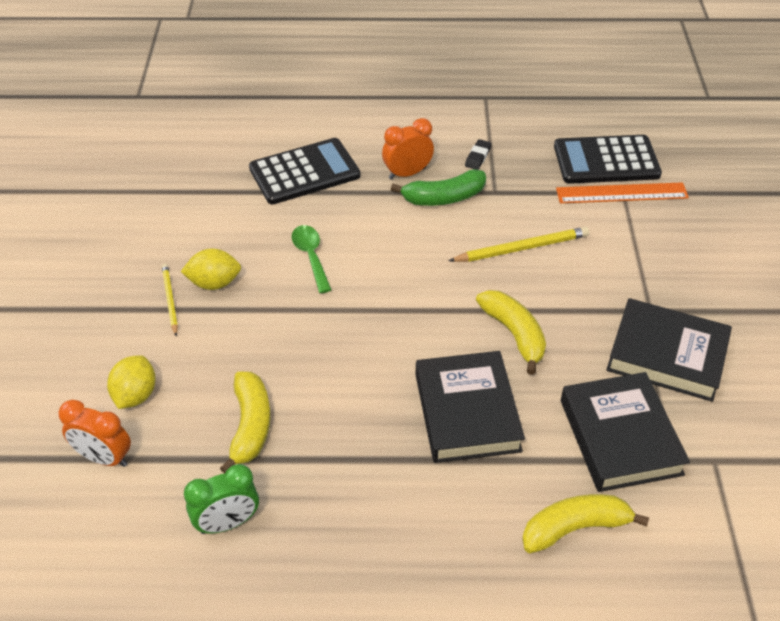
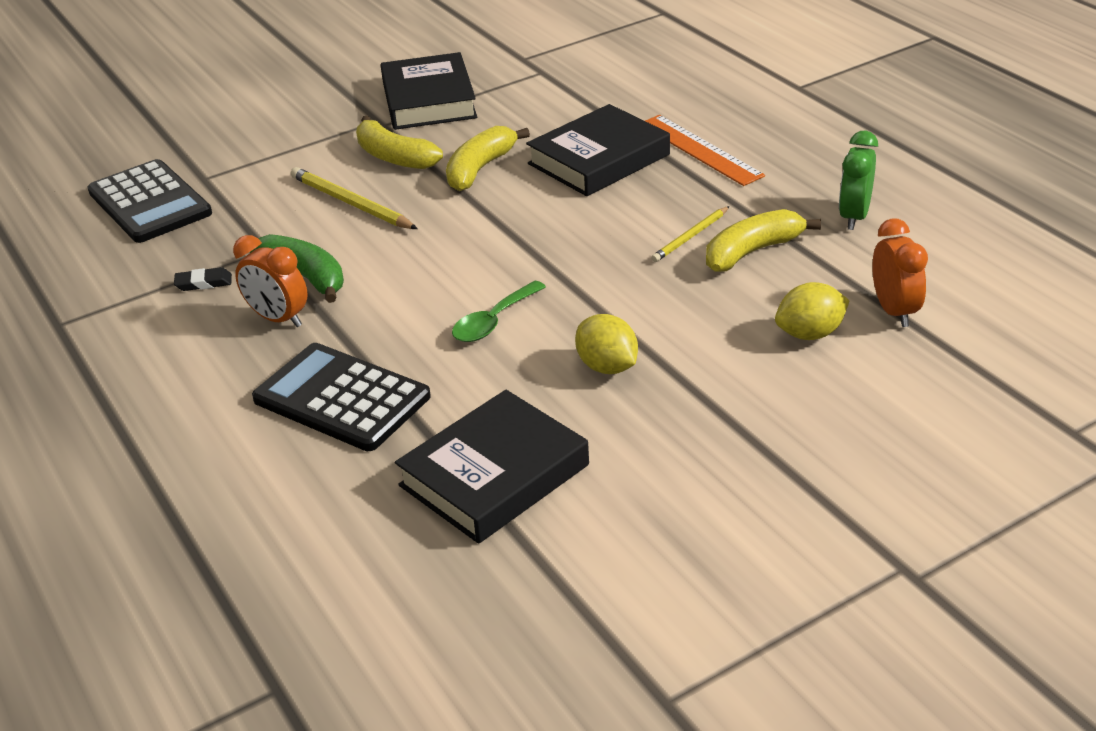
camera: 120 degrees left, 10 degrees down
(170, 300) = (667, 384): yellow pencil -> yellow pencil (690, 237)
(227, 523) = (854, 217): green clock -> green clock turned 105 degrees counterclockwise
(575, 528) = (651, 86): yellow banana -> yellow banana (394, 157)
(620, 437) = (543, 94): black book -> black book (494, 475)
(621, 193) = (206, 178): orange ruler -> orange ruler (699, 149)

